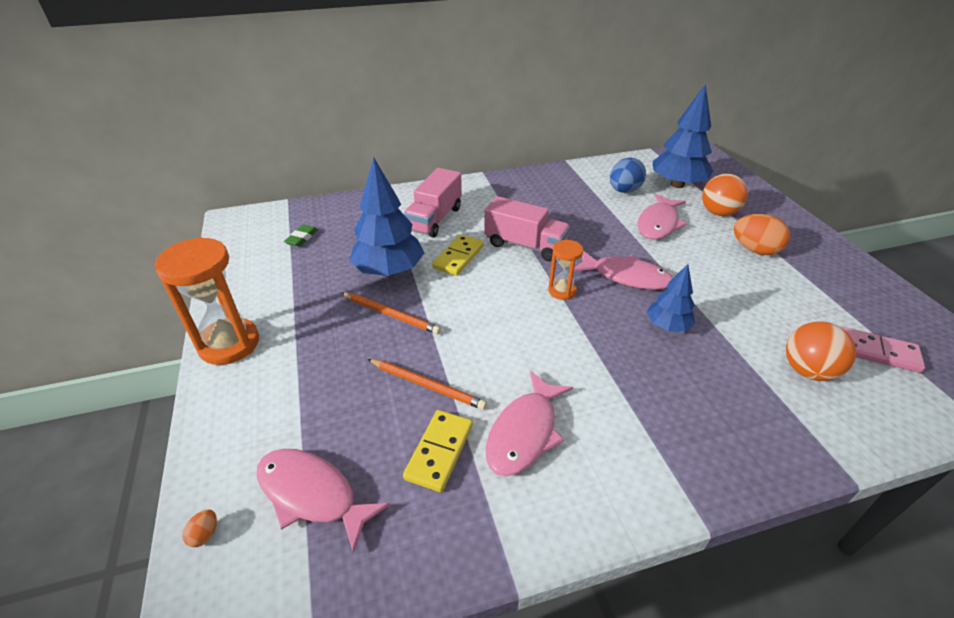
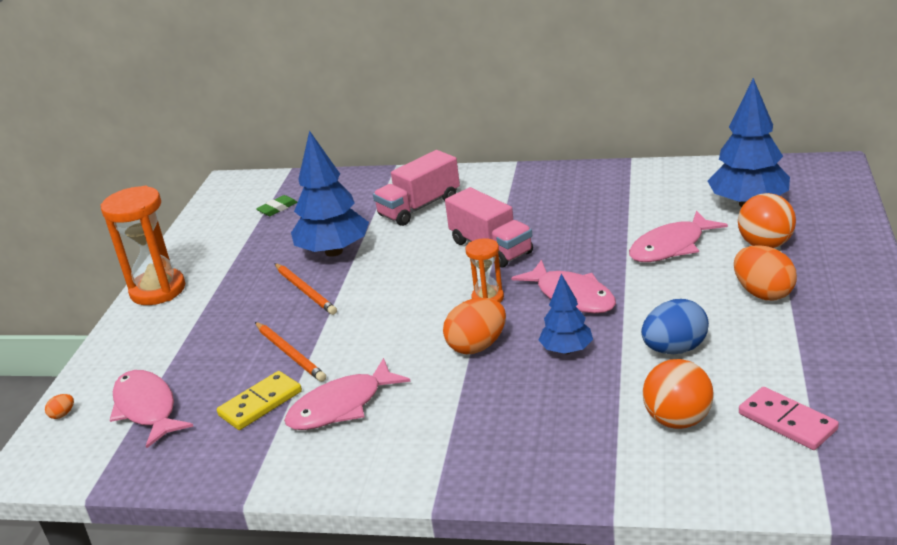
camera: 30 degrees right, 10 degrees down
(458, 257) = (411, 249): yellow domino -> none
(593, 338) = (477, 346): none -> orange egg
(624, 191) = (668, 203): blue egg -> blue egg (674, 349)

